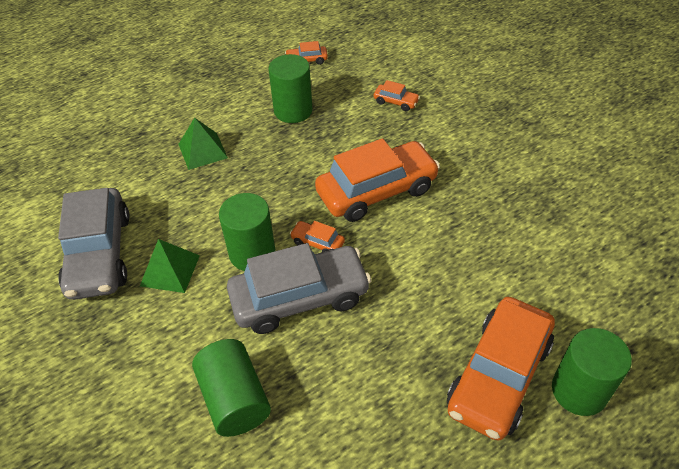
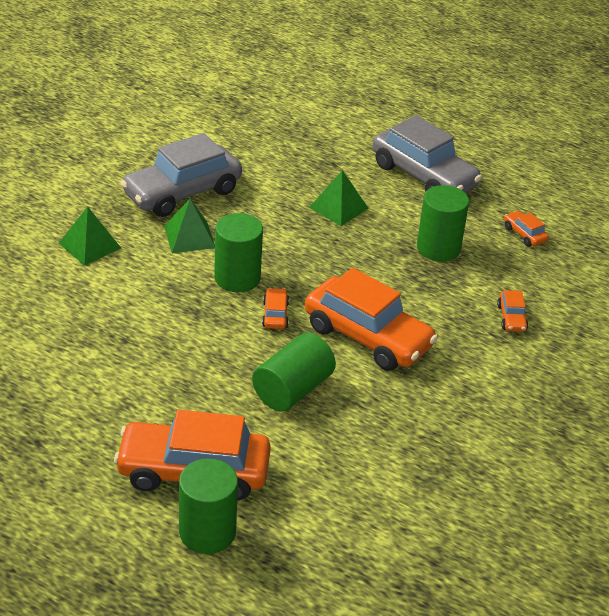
camera: 60 degrees right, 10 degrees down
(126, 362) = (90, 245): none -> green pyramid
(234, 399) = (87, 314): green cylinder -> green cylinder (292, 389)
(299, 298) = (206, 321): grey car -> grey car (424, 176)

